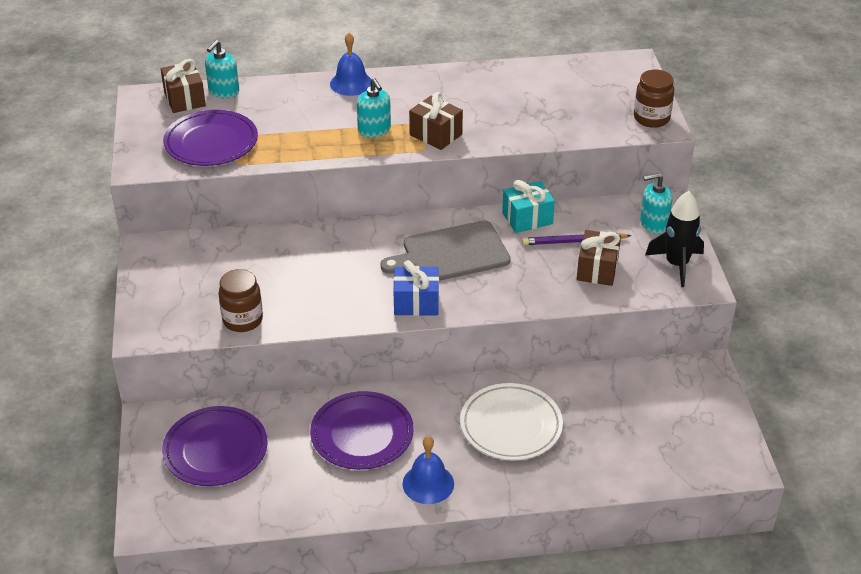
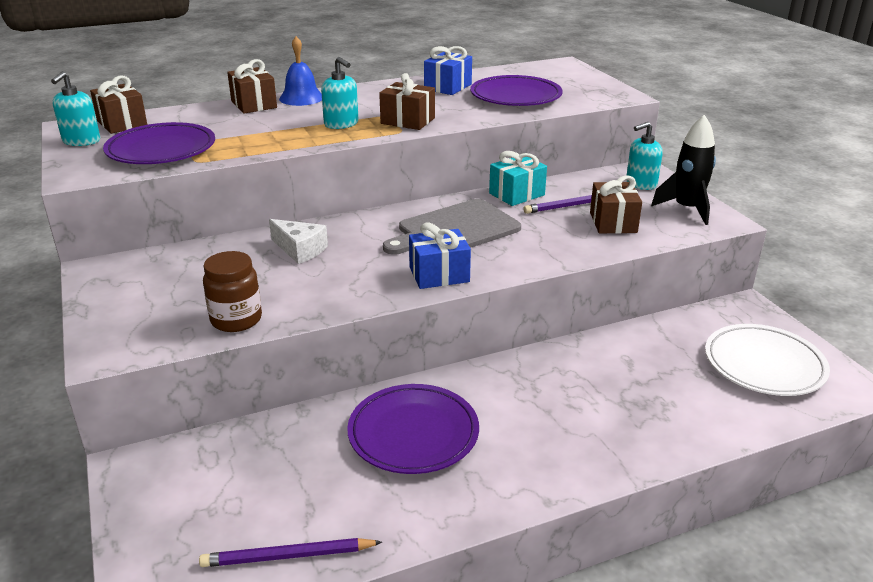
camera: 15 degrees left, 10 degrees down
(215, 450) = (228, 486): purple plate -> purple plate (515, 96)
(223, 91) = (165, 115): turquoise soap dispenser -> turquoise soap dispenser (81, 141)
(244, 510) = (288, 556): none -> purple pencil
(305, 87) = (254, 104): none -> brown gift
(312, 254) = (300, 250): none -> white cheese
(428, 483) = (520, 473): blue bell -> none
(496, 86) = (448, 87): none -> blue gift
(511, 426) = (583, 393): white plate -> white plate (764, 364)
(651, 118) = (608, 92): brown jar -> none

